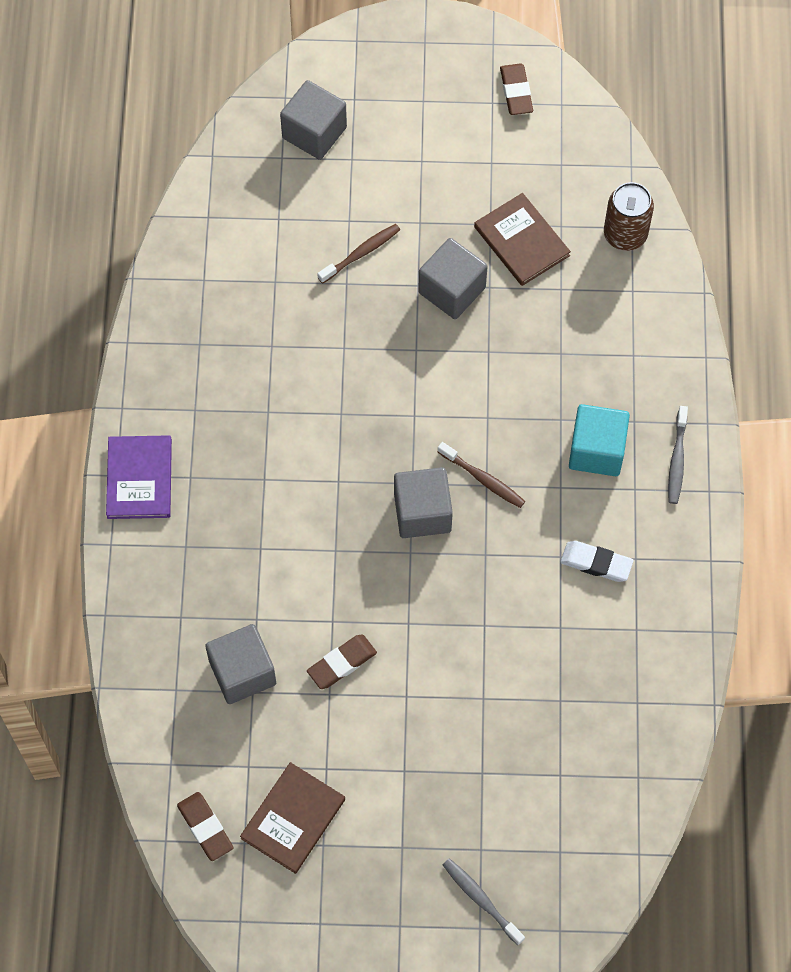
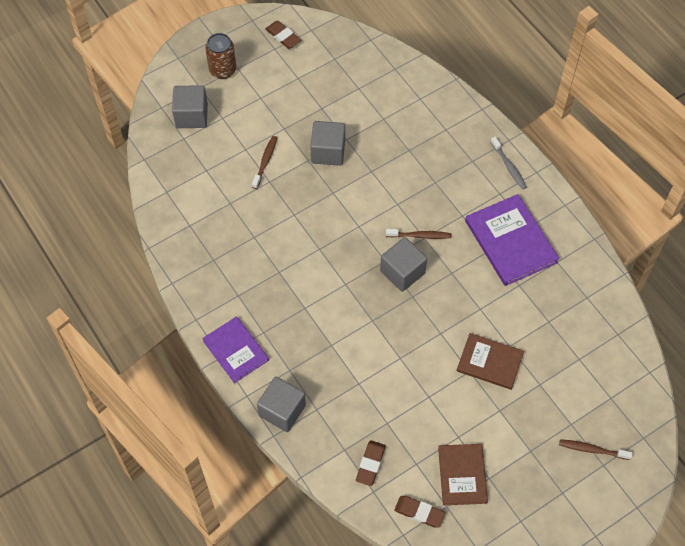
camera: 35 degrees left, 5 degrees down
(242, 672) = (373, 416): grey cube -> grey cube (282, 410)
(342, 663) = (422, 376): brown eraser -> brown eraser (370, 464)
(481, 900) = (592, 449): grey toothbrush -> brown toothbrush
(521, 241) = (344, 107): brown book -> brown book (490, 362)
(596, 450) = (465, 186): turquoise cube -> none
(596, 563) = (510, 241): white eraser -> purple book
(625, 234) = (394, 73): brown can -> brown can (223, 70)

